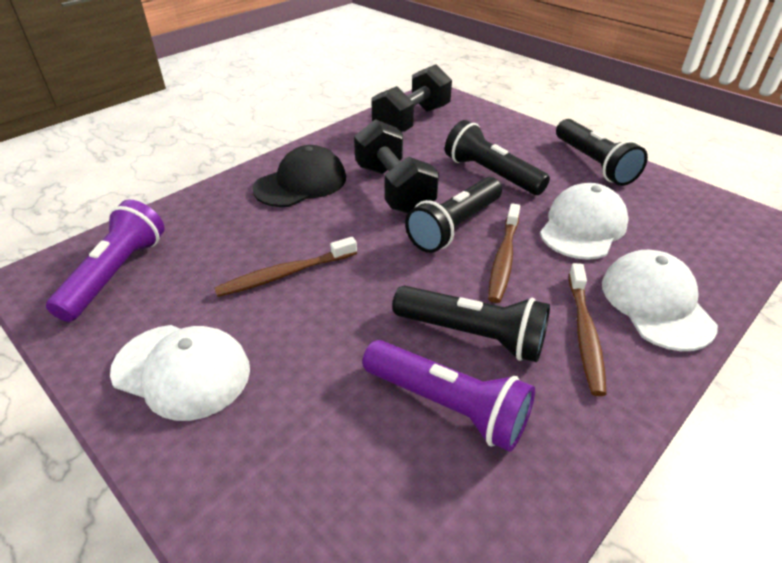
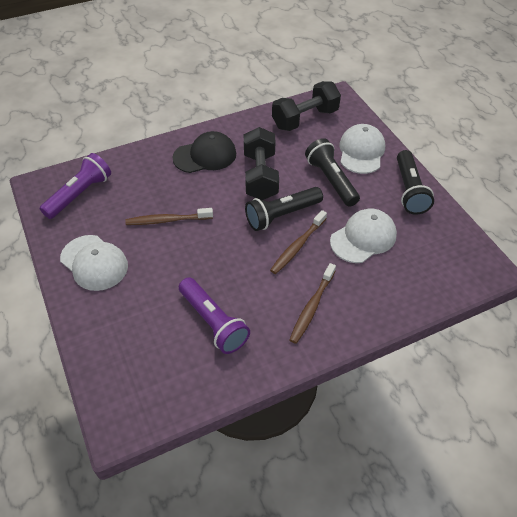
camera: 20 degrees right, 10 degrees up
(473, 335) = (249, 289): black flashlight -> none
(656, 303) = (368, 302): white cap -> white cap (361, 151)

